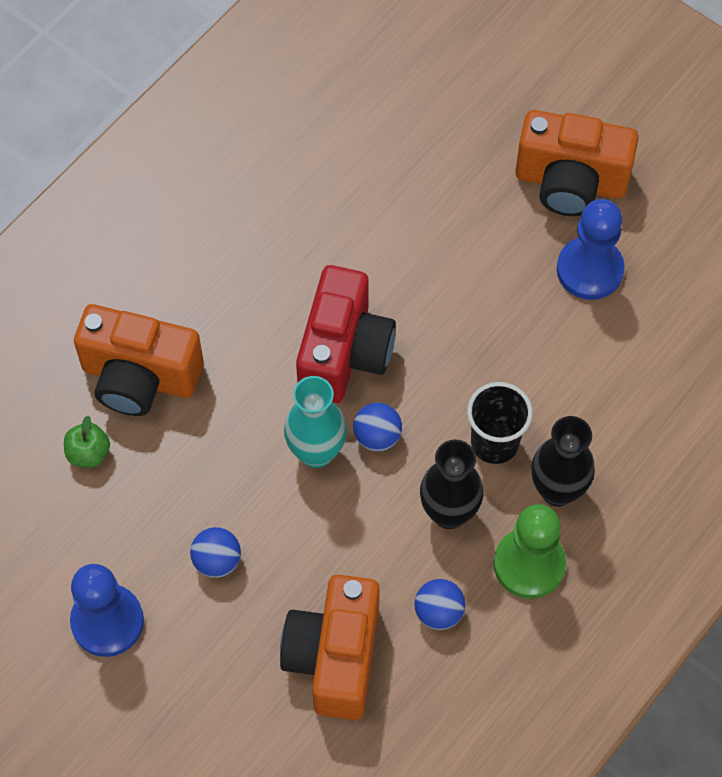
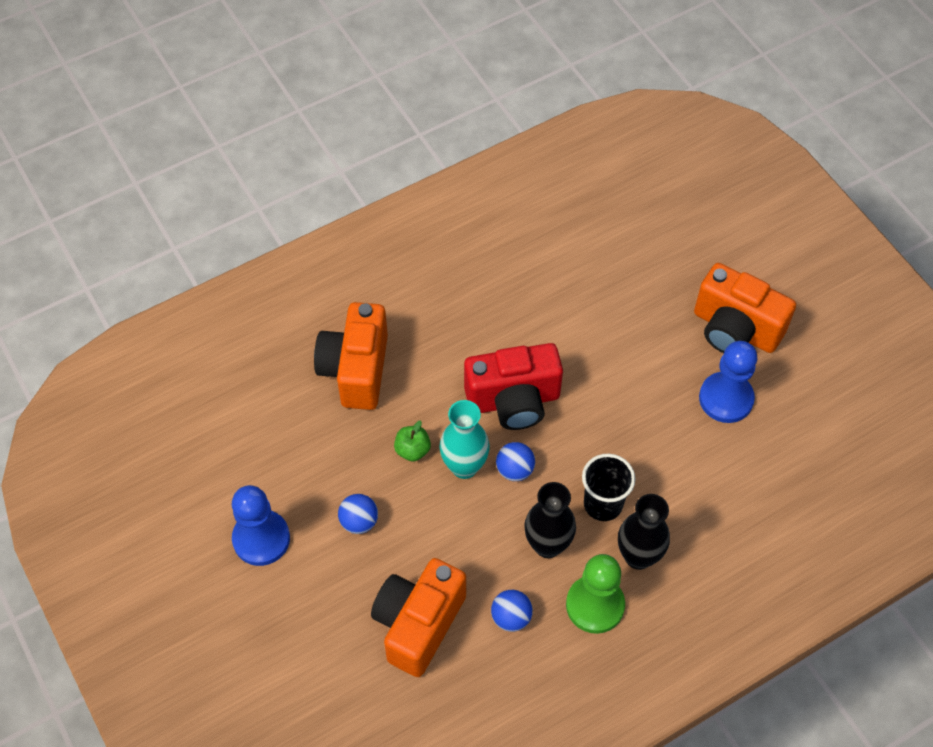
camera: 20 degrees right, 5 degrees down
(88, 453) = (297, 412): green apple -> green apple (412, 450)
(140, 377) = (356, 370): orange camera -> orange camera turned 60 degrees clockwise
(344, 353) = (513, 400): red camera -> red camera turned 45 degrees clockwise

